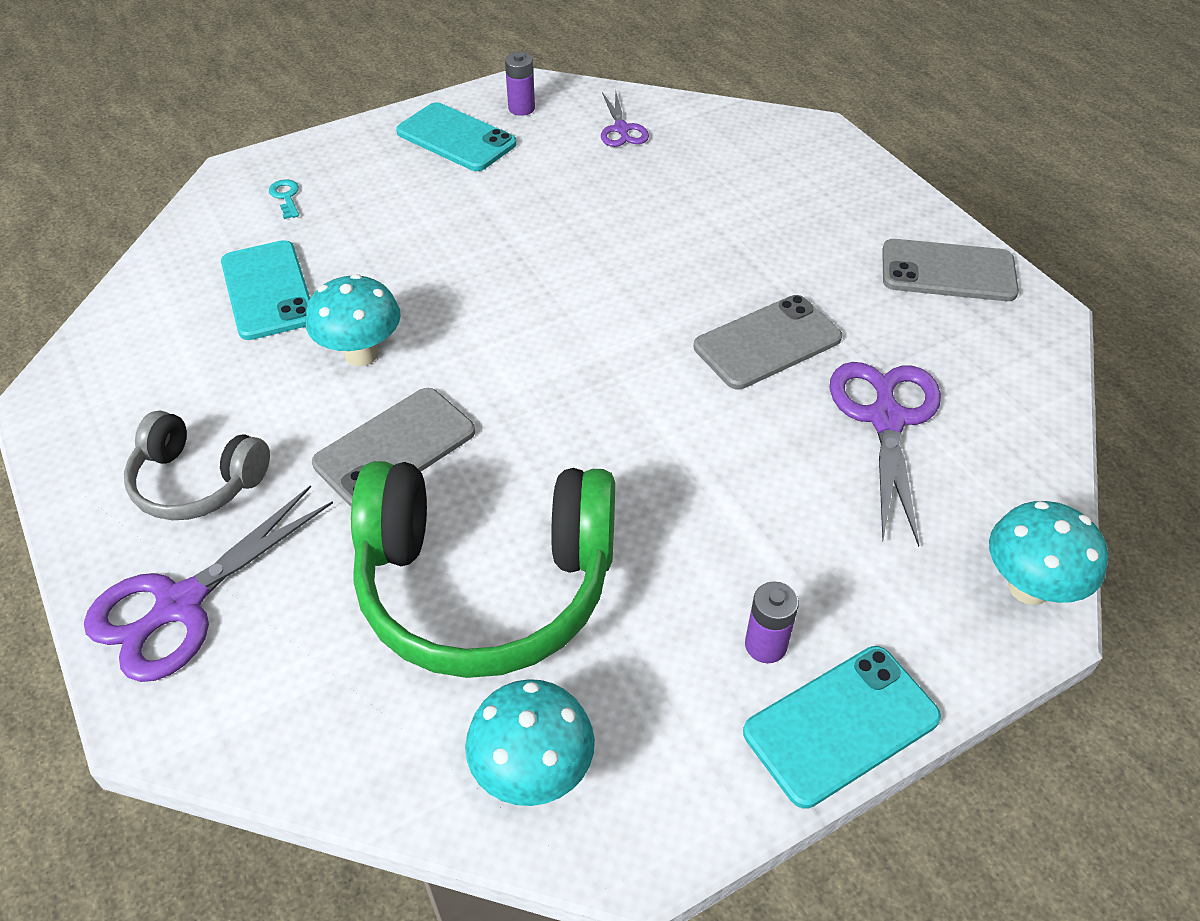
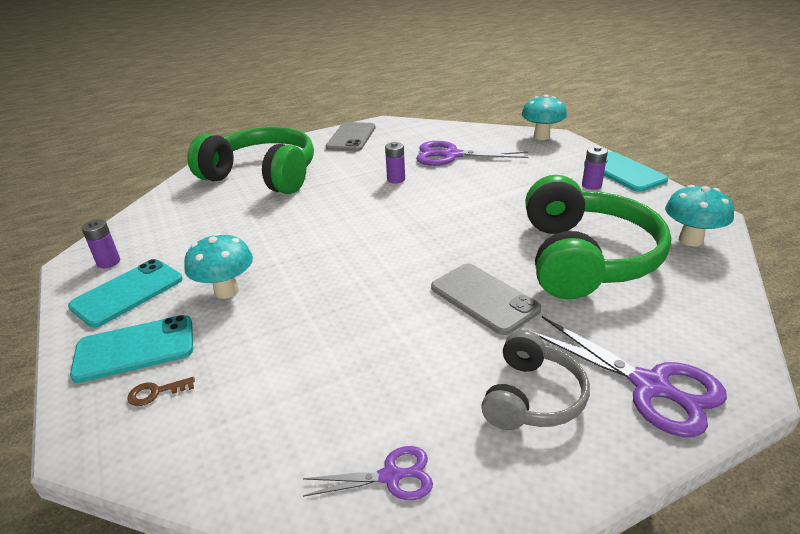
camera: 85 degrees left, 15 degrees down
(268, 290) = (298, 386): turquoise phone -> turquoise phone (135, 348)
(286, 197) = (156, 392): turquoise key -> brown key
(361, 354) = (389, 322): turquoise mushroom -> turquoise mushroom (226, 291)
(621, 129) = (169, 220): purple scissors -> purple scissors (391, 476)
(766, 187) = (262, 175): none -> green headphones
(767, 342) = (396, 179): grey phone -> purple battery

